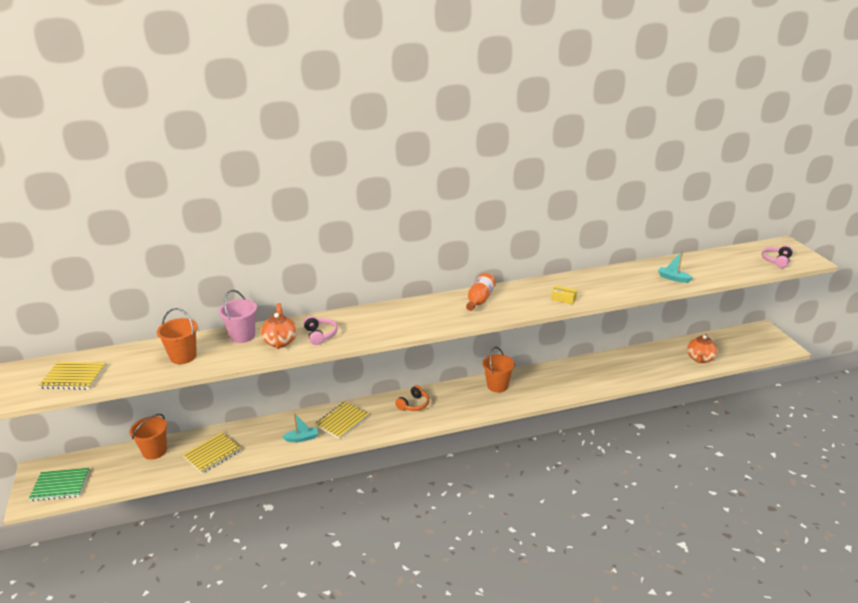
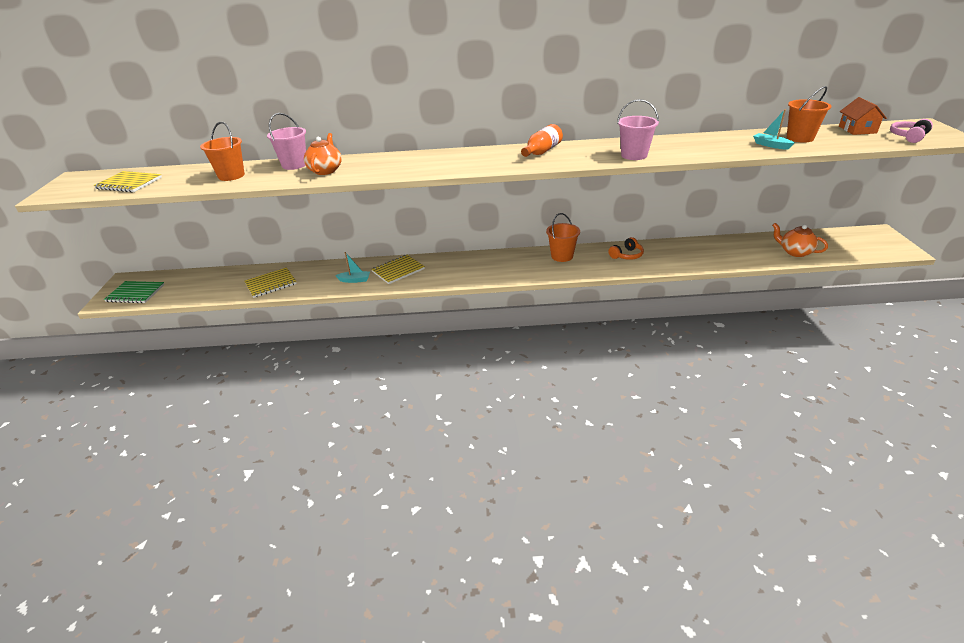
camera: 15 degrees right, 5 degrees up
(154, 451) = (224, 276): orange bucket -> orange bucket (800, 138)
(320, 335) = (366, 168): pink headphones -> none
(414, 404) = (472, 264): orange headphones -> orange headphones (626, 255)
(563, 299) = (634, 155): yellow box -> pink bucket
(700, 358) = (795, 252): orange teapot -> orange teapot turned 90 degrees clockwise
(736, 254) = (857, 130): none -> orange house

